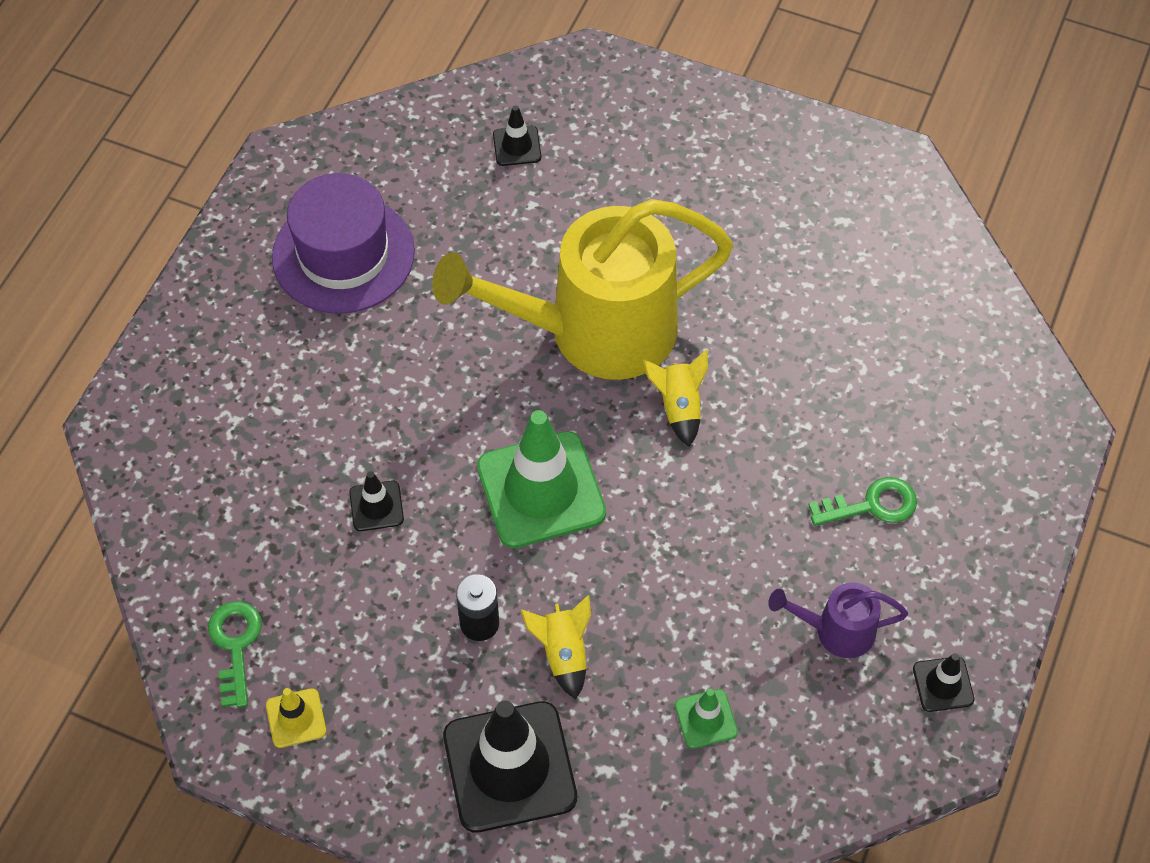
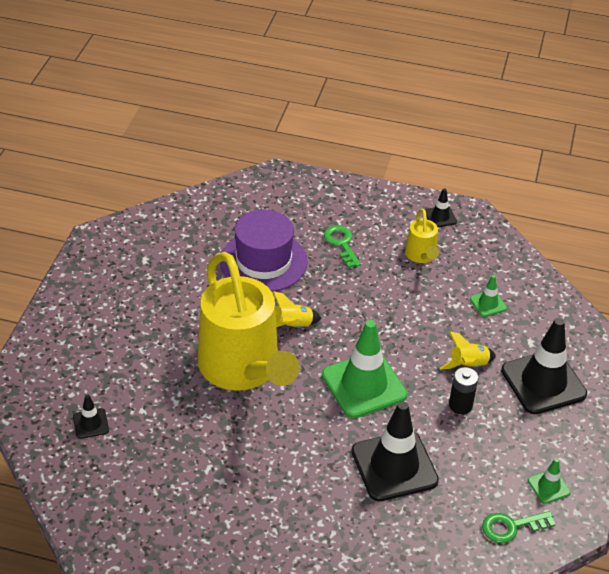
camera: 100 degrees left, 15 degrees down
(296, 718) = (548, 487): yellow traffic cone -> green traffic cone
(343, 254) = (195, 514): purple hat -> purple hat (263, 261)
(376, 506) = (394, 466): black traffic cone -> black traffic cone, size x2.18
(835, 631) = (421, 256): purple watering can -> yellow watering can

